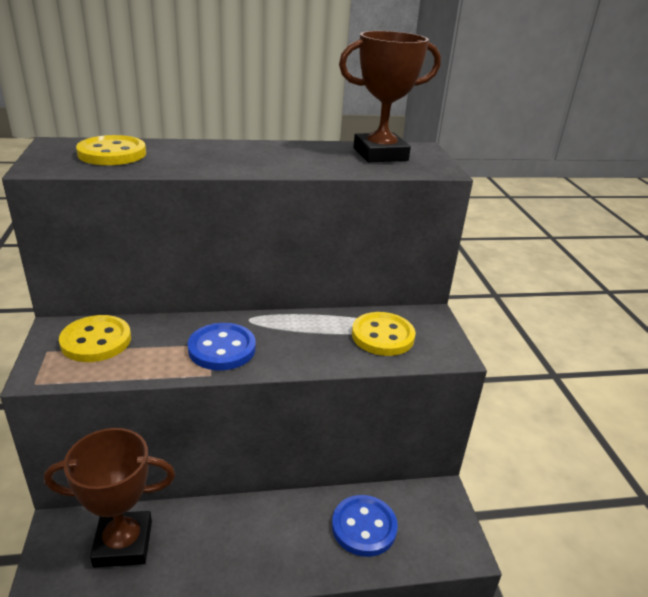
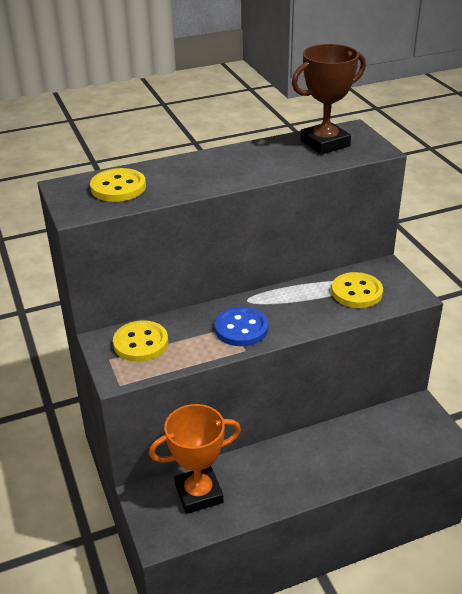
camera: 10 degrees left, 5 degrees up
(123, 543) = (198, 493): brown trophy -> orange trophy
(364, 527) = (371, 441): blue button -> none

